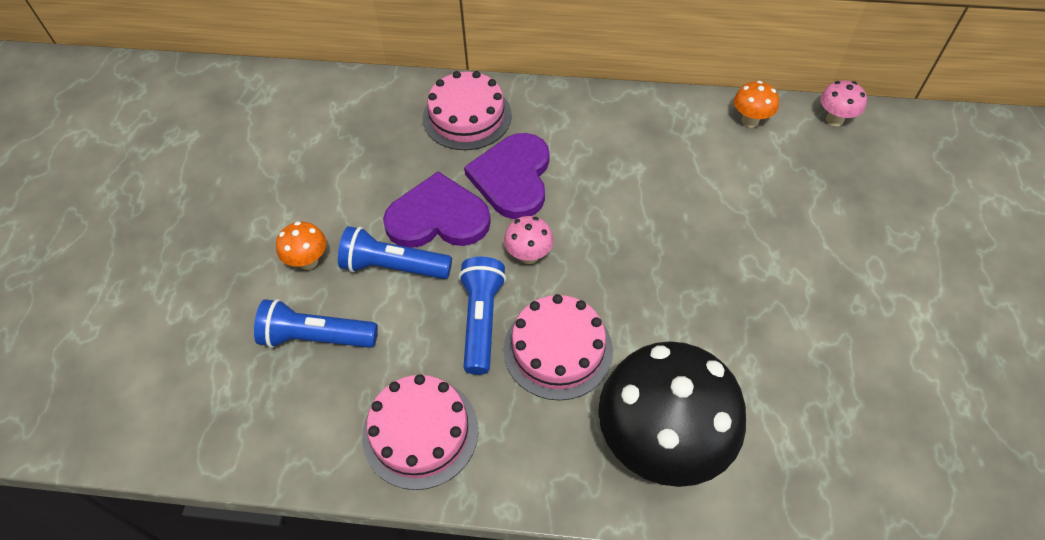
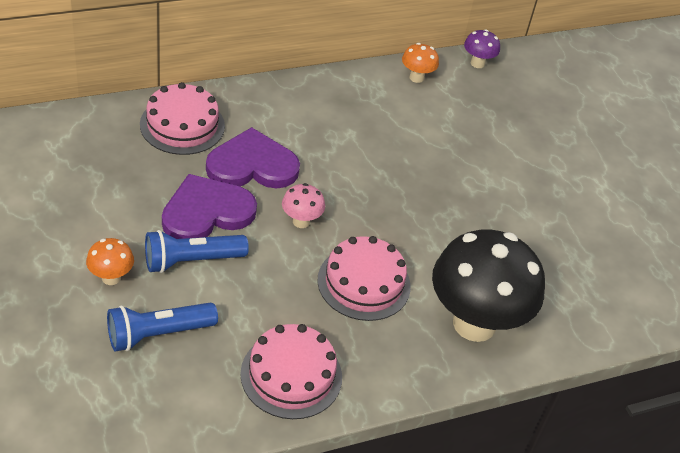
camera: 35 degrees left, 10 degrees down
(481, 320) = (291, 280): blue flashlight -> none
(513, 178) = (252, 165): purple heart -> purple heart turned 105 degrees clockwise
(834, 119) = (477, 63): pink mushroom -> purple mushroom

